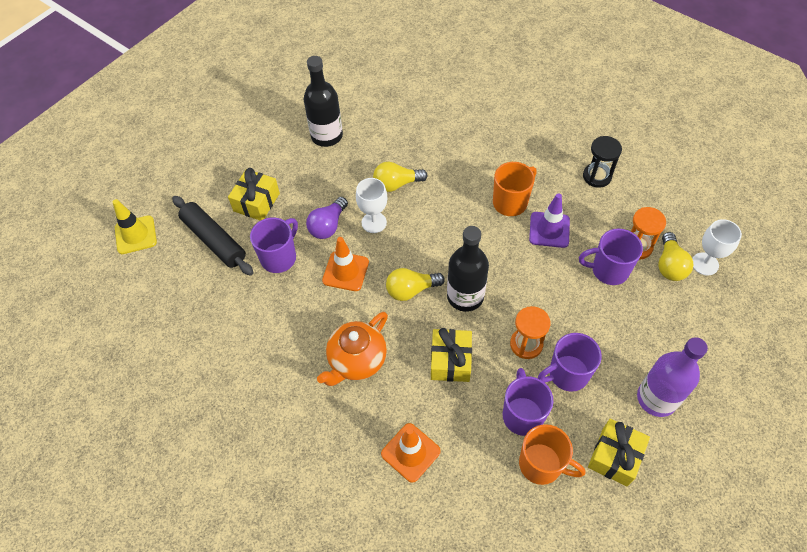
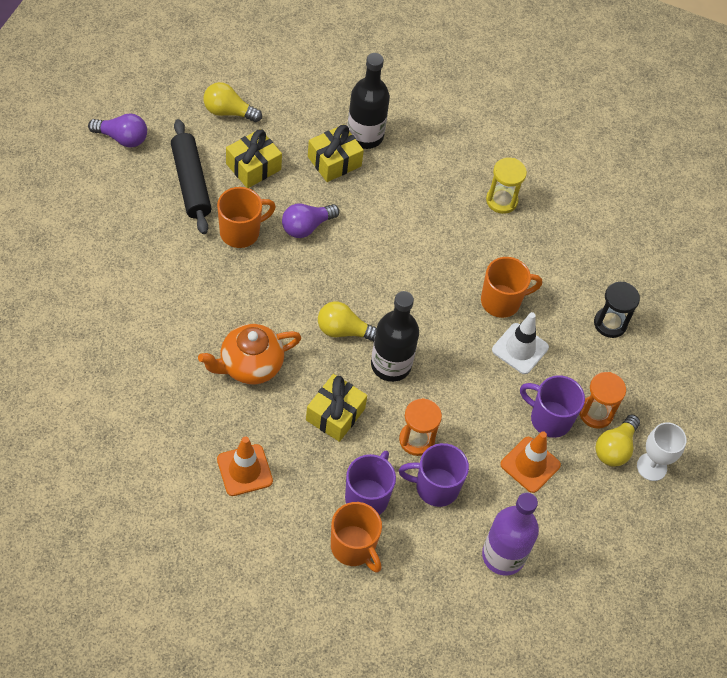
camera: 20 degrees right, 0 degrees up
(136, 235) = (122, 138): yellow traffic cone -> purple light bulb
(279, 257) = (241, 232): purple mug -> orange mug
(345, 271) = (294, 279): orange traffic cone -> orange traffic cone (530, 465)
(374, 222) = (352, 247): white goblet -> none
(396, 184) = (400, 222): yellow light bulb -> yellow light bulb (228, 112)
(458, 131) = (501, 200): none -> yellow hourglass
(549, 230) = (520, 349): purple traffic cone -> white traffic cone
(615, 456) = (425, 580): yellow gift -> yellow gift (334, 161)

